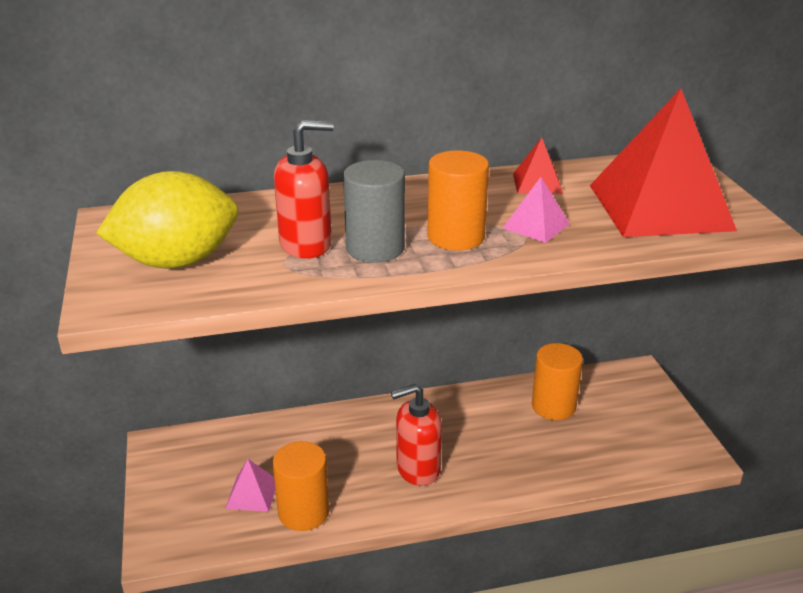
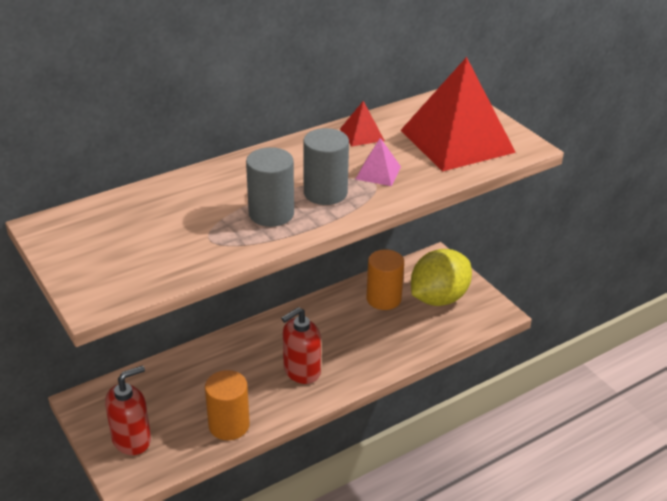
camera: 20 degrees left, 5 degrees up
(177, 261) = (125, 254): yellow lemon -> yellow lemon (438, 298)
(252, 494) = (181, 421): pink pyramid -> none
(306, 244) = (217, 220): red soap dispenser -> red soap dispenser (132, 439)
(456, 237) = (325, 193): orange cylinder -> grey cylinder

